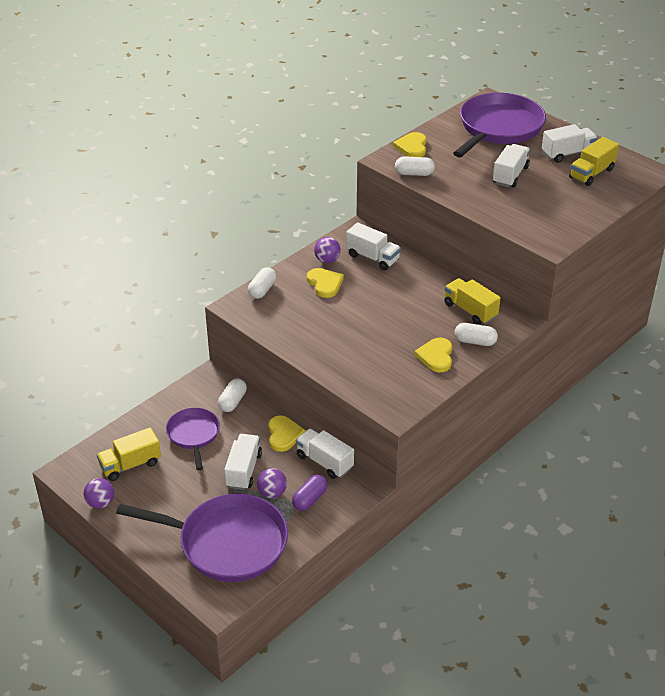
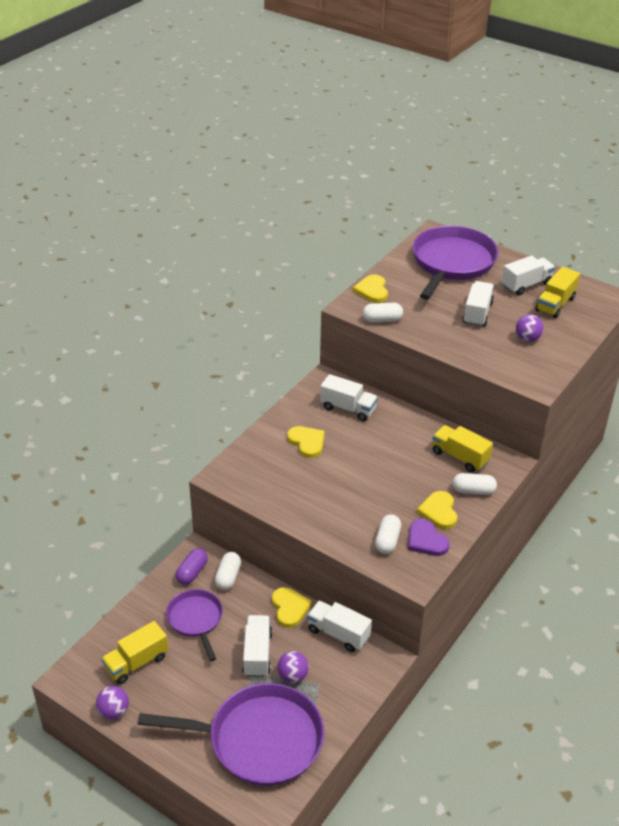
camera: 10 degrees left, 0 degrees up
(262, 290) = (244, 456): white capsule -> white capsule (387, 541)
(310, 499) = (333, 678): purple capsule -> purple capsule (192, 572)
(327, 260) = (303, 416): purple ball -> purple ball (527, 339)
(416, 380) = (426, 540): none -> purple heart

